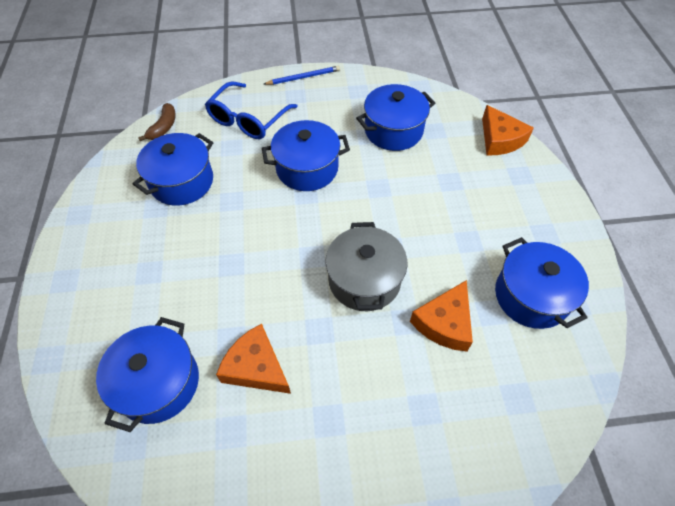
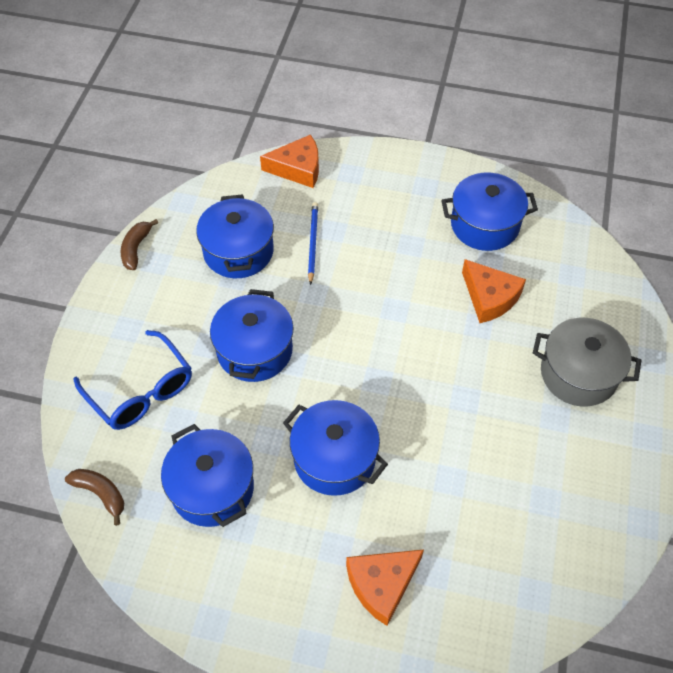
camera: 70 degrees left, 0 degrees up
(158, 383) = (478, 558): blue pot -> blue pot (334, 458)
(256, 367) = (487, 463): orange cheese -> orange cheese (382, 584)
(303, 77) = (98, 310): blue pencil -> blue pencil (313, 243)
(364, 77) = (136, 249): none -> brown banana
(364, 280) = (423, 344): grey pot -> grey pot (578, 374)

